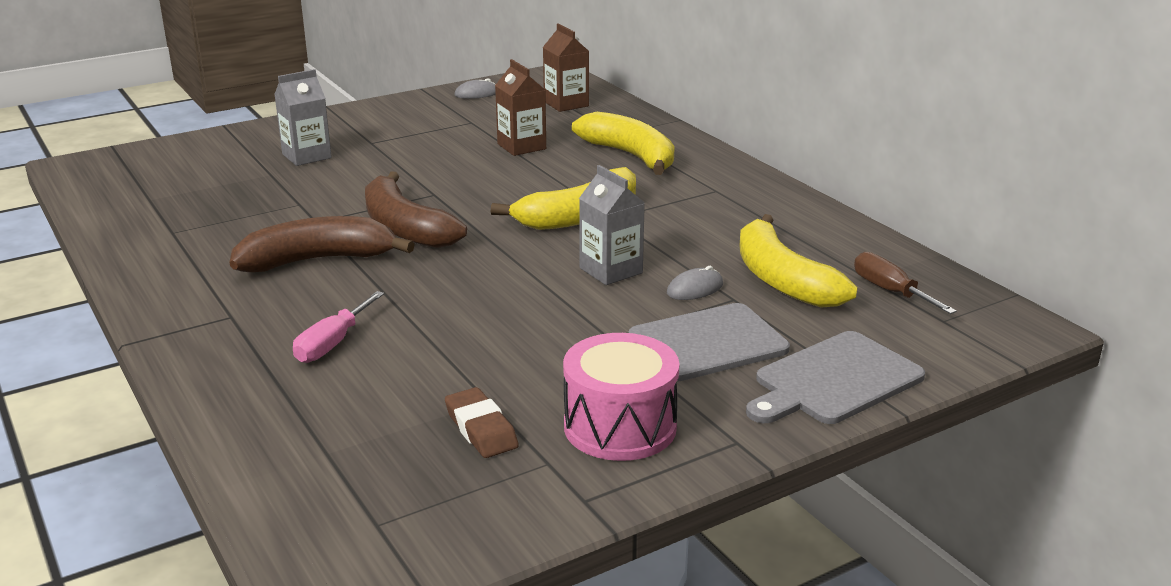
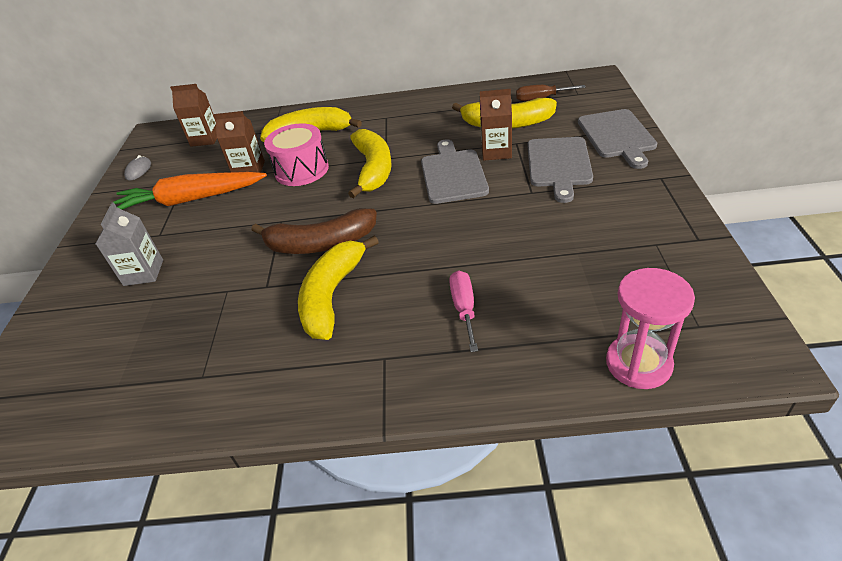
camera: 55 degrees left, 15 degrees up
(282, 484) = (638, 363): none -> pink hourglass
(318, 260) = (332, 296): brown banana -> yellow banana
(332, 343) = (464, 308): pink screwdriver -> pink screwdriver turned 150 degrees counterclockwise
(441, 136) = (190, 200): none -> orange carrot
(481, 429) = (609, 262): brown eraser -> none
(611, 270) = (453, 174): grey carton -> grey cutting board
(620, 426) = (630, 210): pink drum -> pink drum (301, 170)
(695, 289) = (496, 152): grey mouse -> brown carton

